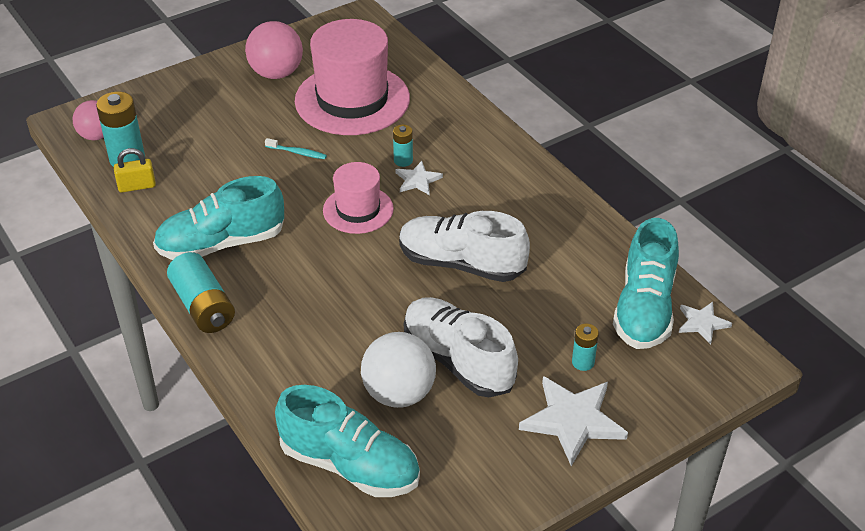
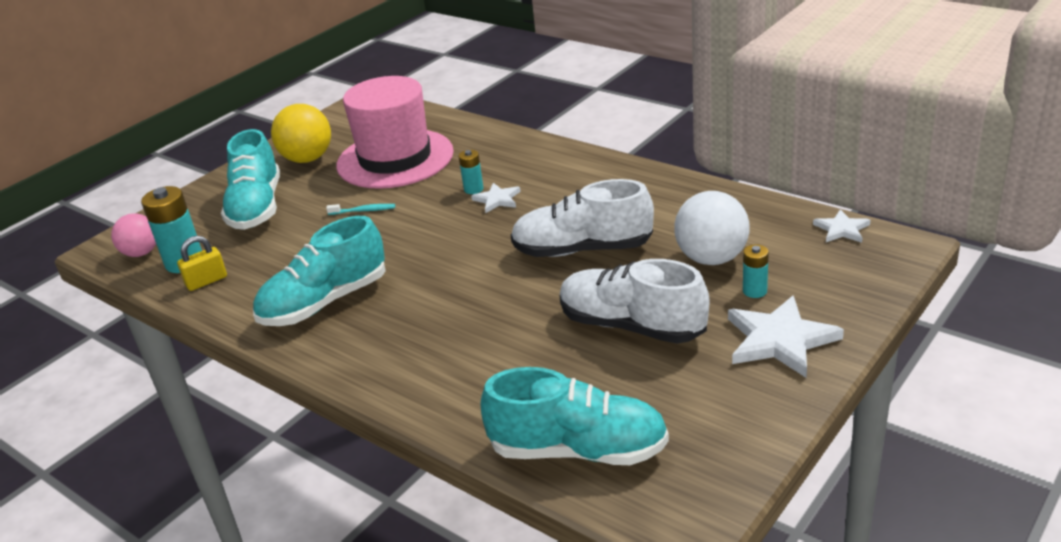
camera: 15 degrees left, 10 degrees down
(203, 306) = (334, 360): turquoise battery -> none
(276, 73) = (307, 159): pink ball -> yellow ball
(358, 210) = (452, 237): pink hat -> none
(399, 393) = (589, 371): white ball -> white ball (711, 258)
(644, 308) = (780, 234): turquoise shoe -> turquoise shoe (257, 207)

